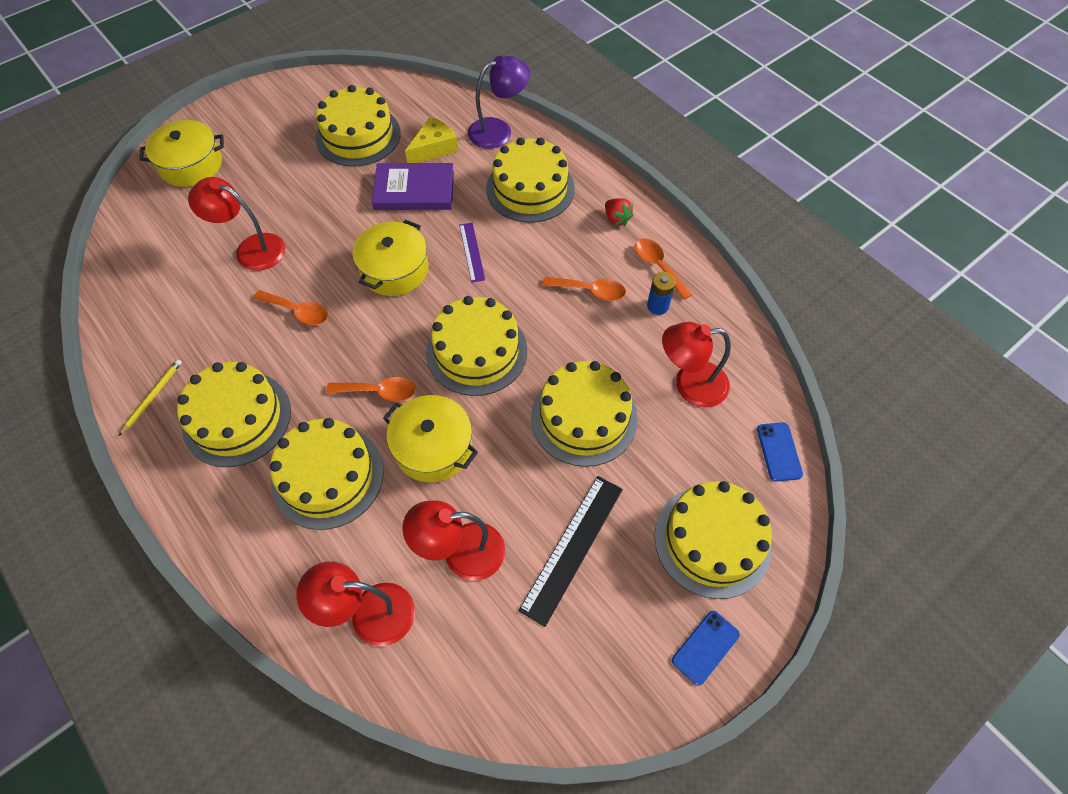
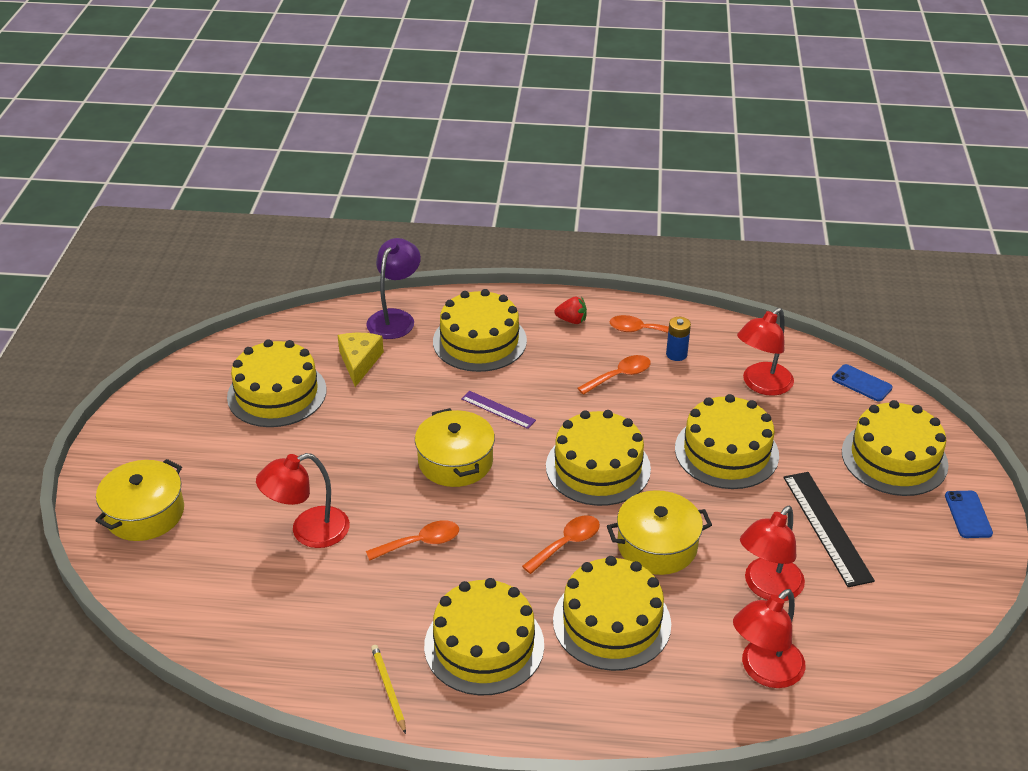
camera: 45 degrees left, 20 degrees down
(414, 190) = (388, 400): purple book -> none

